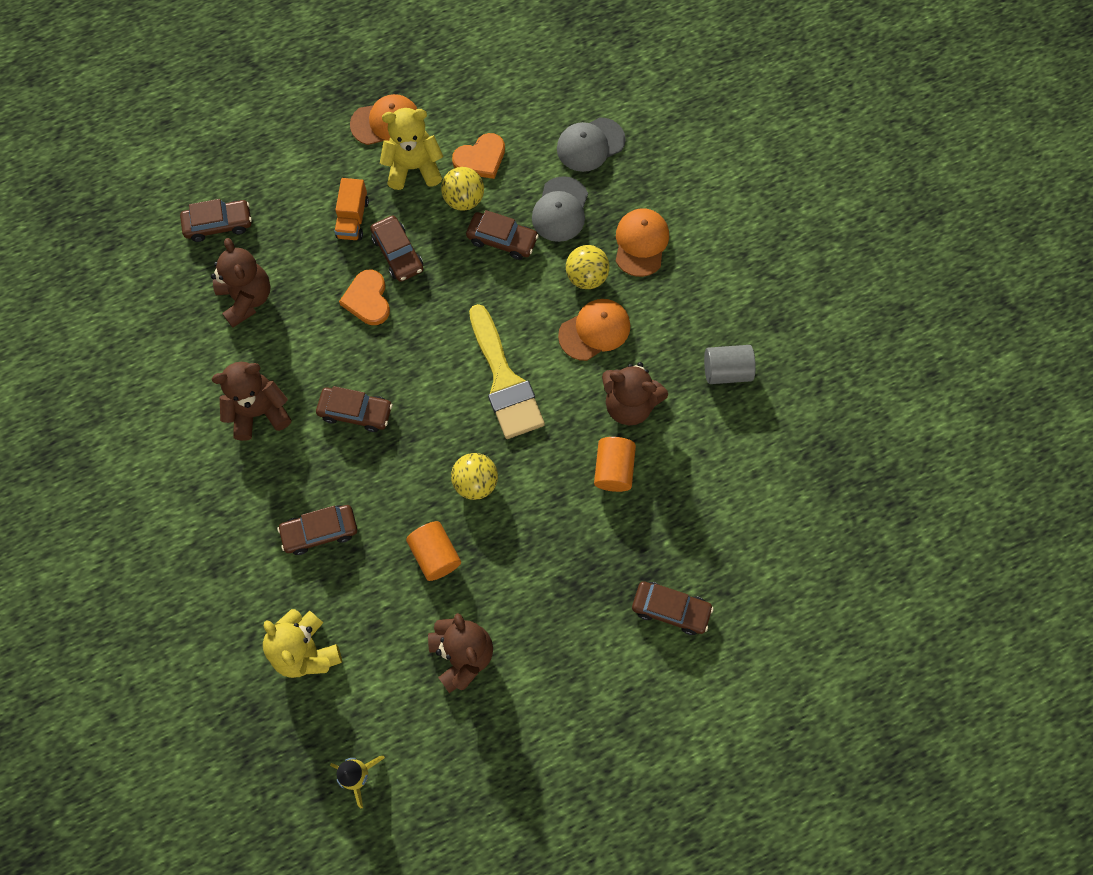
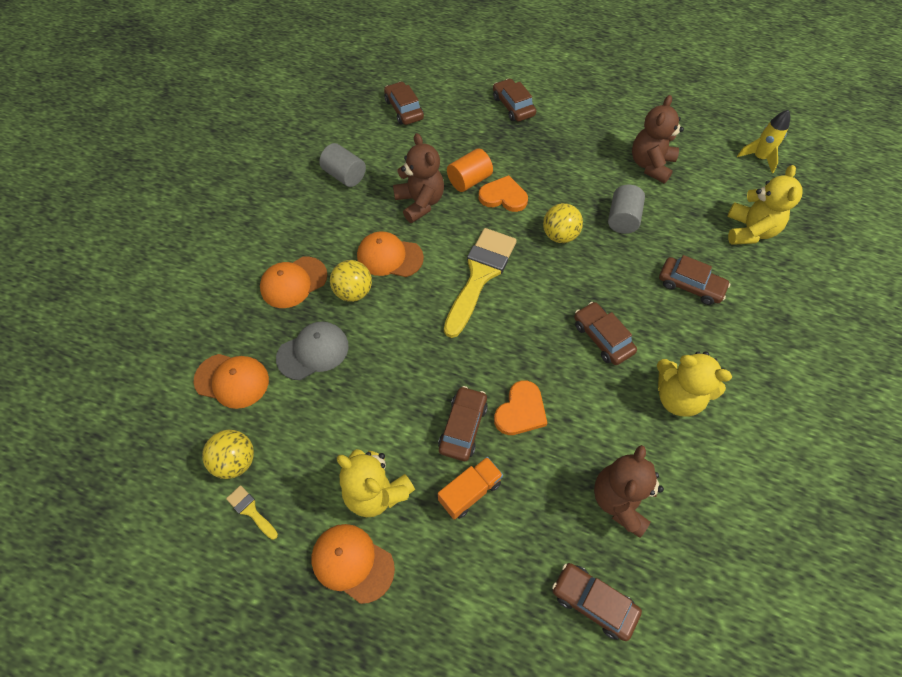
camera: 135 degrees left, 10 degrees down
(259, 412) = (677, 397): brown teddy bear -> yellow teddy bear
(435, 555) = (622, 219): orange cylinder -> grey cylinder
(464, 199) = (369, 424): yellow ball -> yellow ball (235, 461)
(479, 94) = (250, 510): none -> yellow brush
(480, 158) = (318, 447): orange heart -> orange heart (503, 196)
(502, 240) = (377, 367): brown car -> brown car (404, 109)
(590, 145) = (232, 380): grey cap -> orange cap

